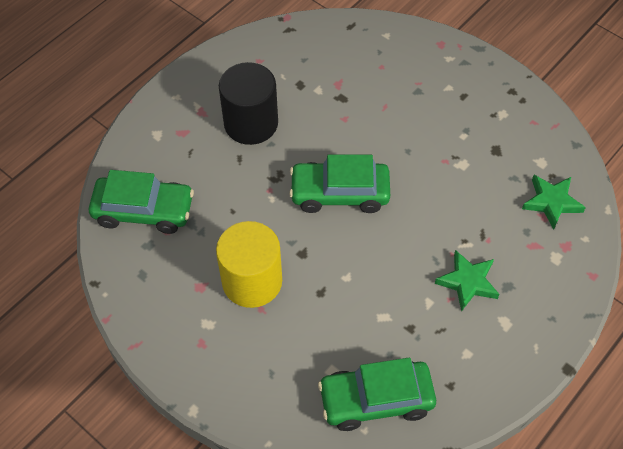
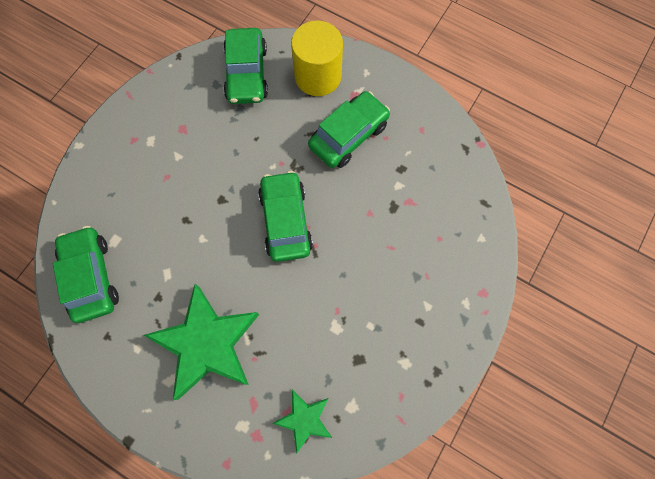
camera: 80 degrees right, 15 degrees up
(251, 123) = (348, 135): black cylinder -> green car
(252, 281) = (190, 165): yellow cylinder -> yellow cylinder (318, 76)
(467, 282) = (207, 343): green star -> green star, size x1.93

